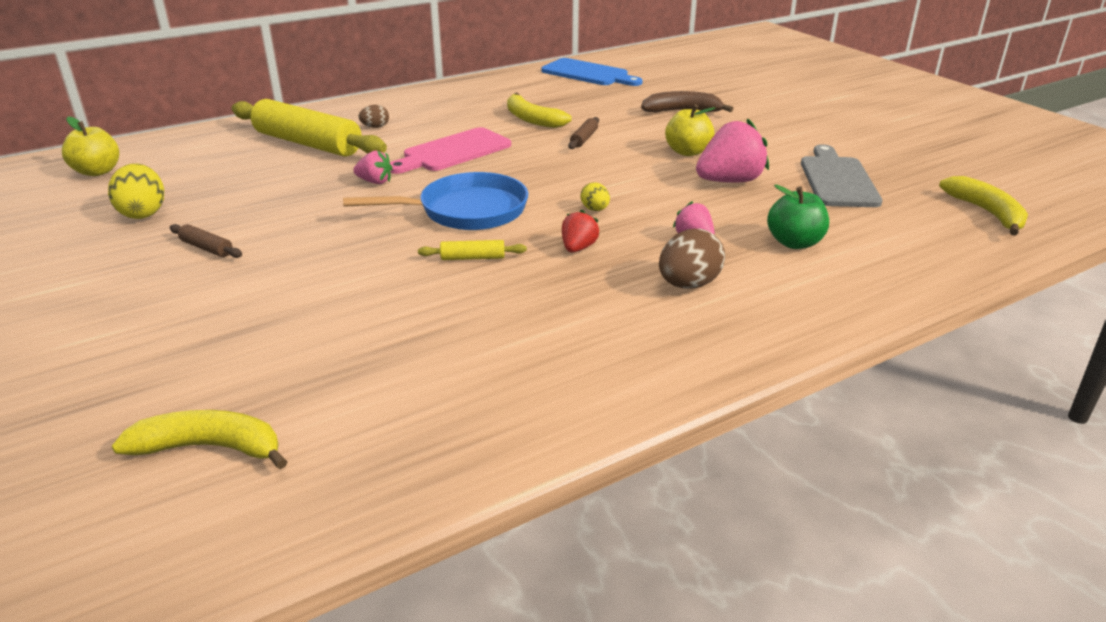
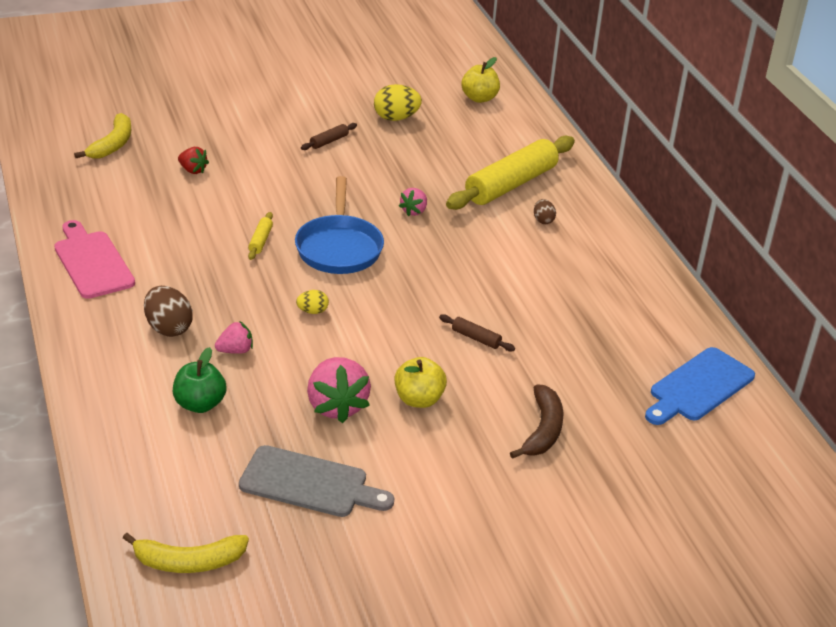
camera: 100 degrees right, 5 degrees up
(453, 151) = (467, 256): pink cutting board -> pink cutting board (92, 262)
(532, 119) = (542, 315): yellow banana -> none
(578, 248) = (250, 289): red strawberry -> red strawberry (193, 170)

